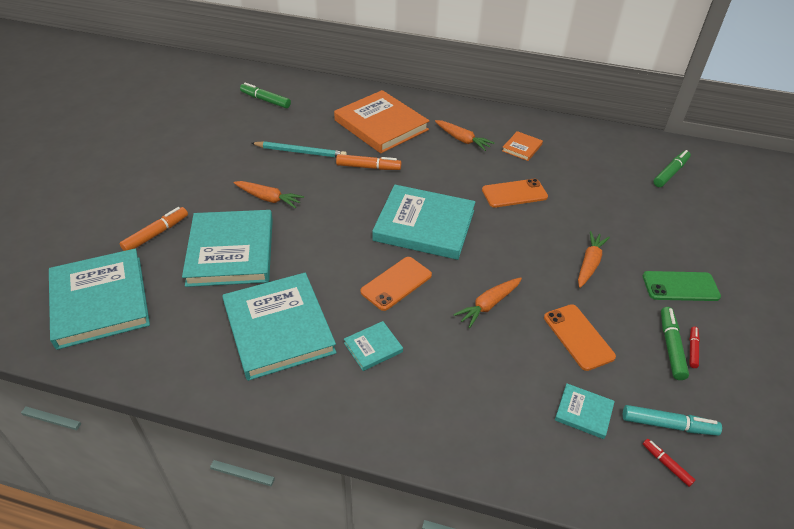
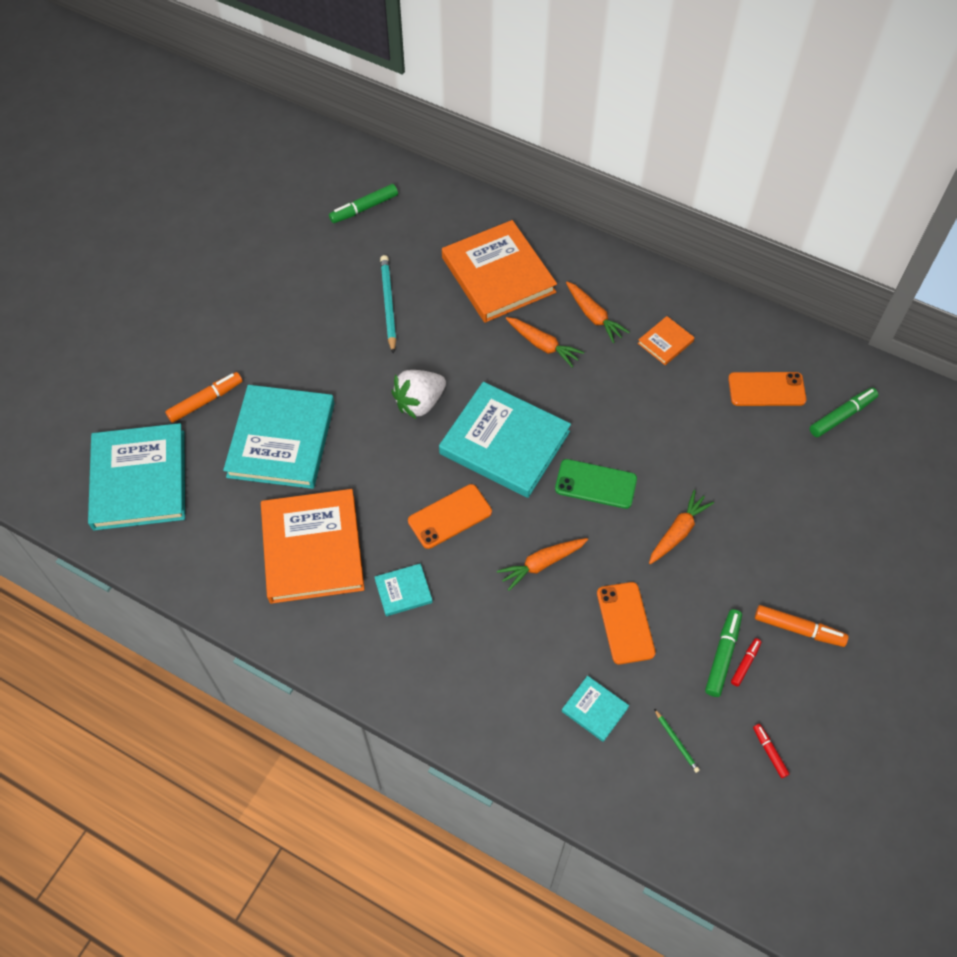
camera: 15 degrees right, 15 degrees up
(265, 100) = (364, 208): green marker -> green marker turned 75 degrees counterclockwise
(268, 198) = (336, 371): orange carrot -> orange carrot (542, 345)
(278, 328) = (312, 548): turquoise book -> orange book
(300, 152) = (388, 304): turquoise pencil -> turquoise pencil turned 120 degrees counterclockwise
(345, 209) = (419, 403): none -> white strawberry
(368, 167) = (464, 342): orange marker -> orange marker (798, 629)
(514, 193) = (628, 414): orange phone -> orange phone (766, 389)
(666, 464) = (654, 781): red marker -> red marker (769, 752)
(668, 425) = (676, 742): turquoise marker -> green pencil
(680, 286) = (771, 583): green phone -> green phone (595, 484)

